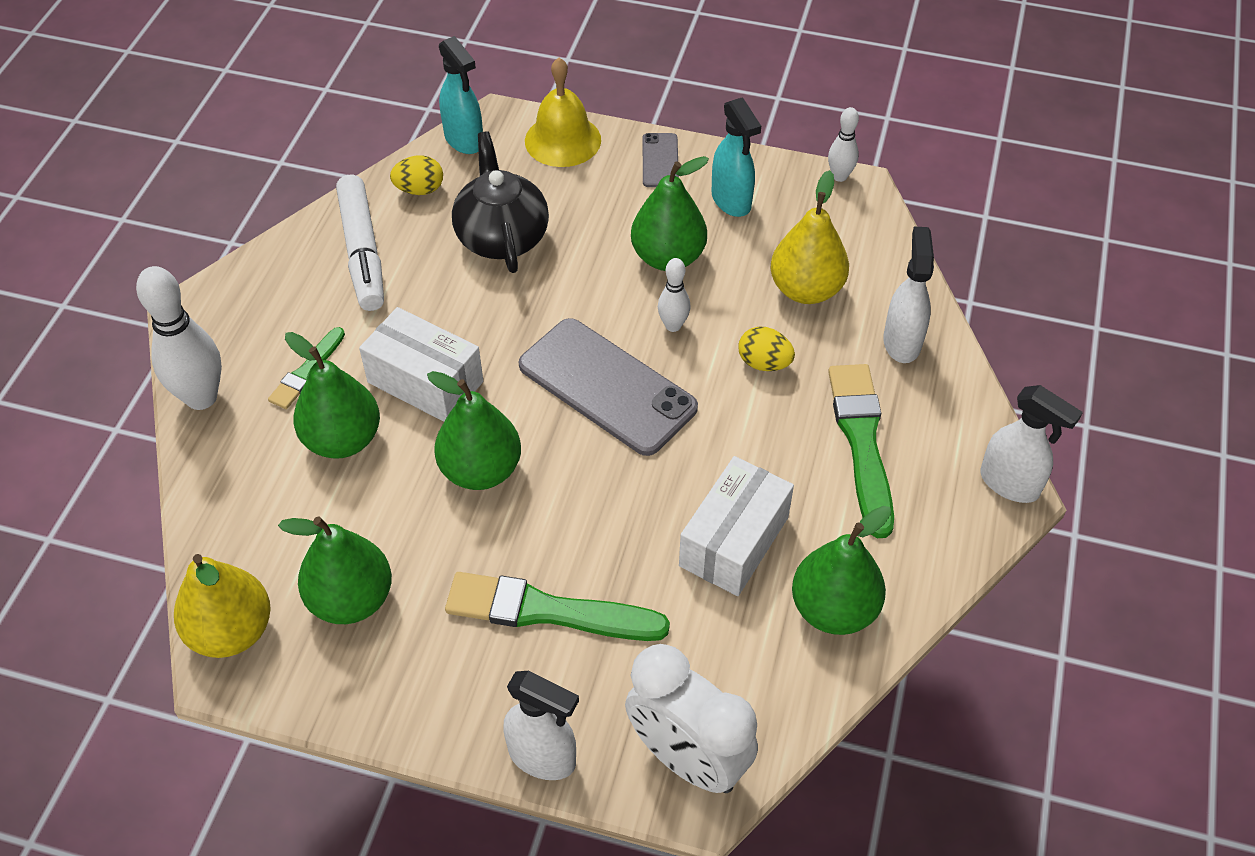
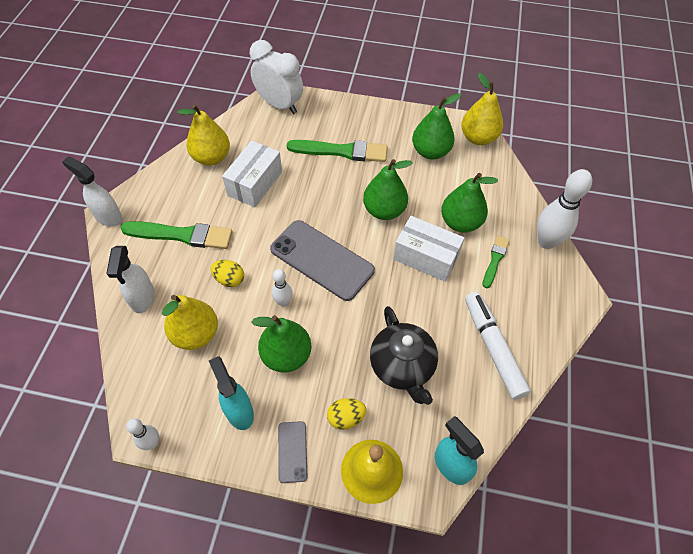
camera: 175 degrees right, 5 degrees up
(419, 190) = (471, 408): yellow egg -> yellow egg (346, 418)
(543, 757) = (337, 103): white spray bottle -> none
(833, 609) = (211, 157): green pear -> yellow pear
(861, 442) = (181, 235): green brush -> green brush turned 75 degrees counterclockwise

